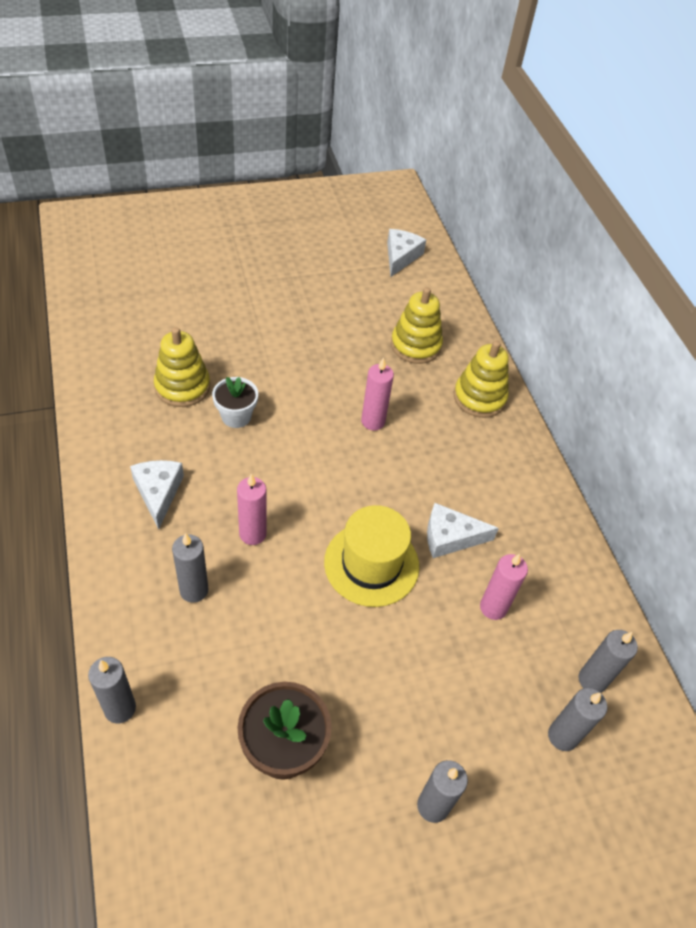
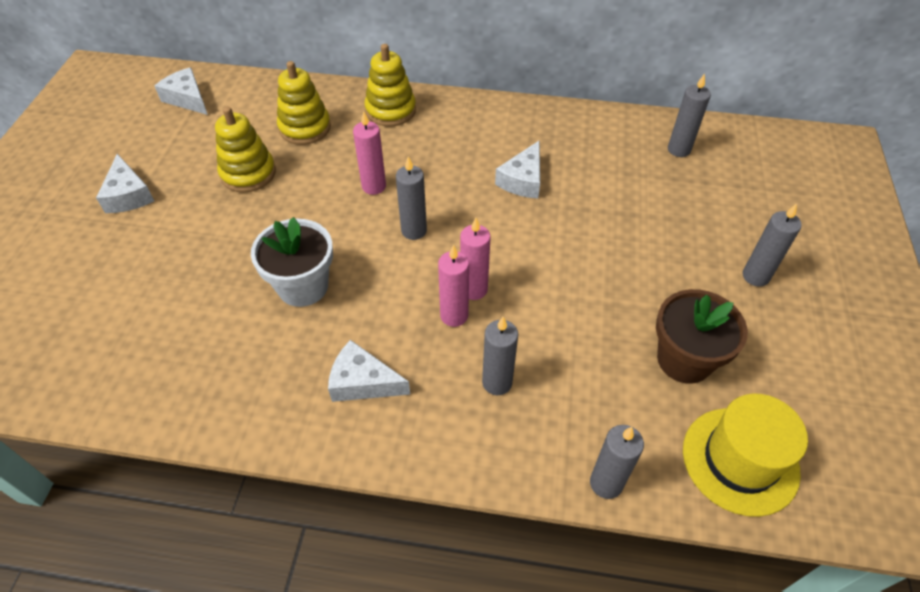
camera: 60 degrees left, 0 degrees up
(182, 387) = (232, 321): yellow stacking toy -> yellow stacking toy (248, 173)
(236, 416) = (303, 286): white flower pot -> white flower pot, size x1.52
(275, 272) = (128, 195): none -> white cheese
(371, 564) = (526, 239): yellow hat -> yellow hat (740, 460)
(493, 607) = (599, 179): pink candle -> pink candle (473, 289)
(562, 736) = (718, 182): grey candle -> grey candle (414, 231)

